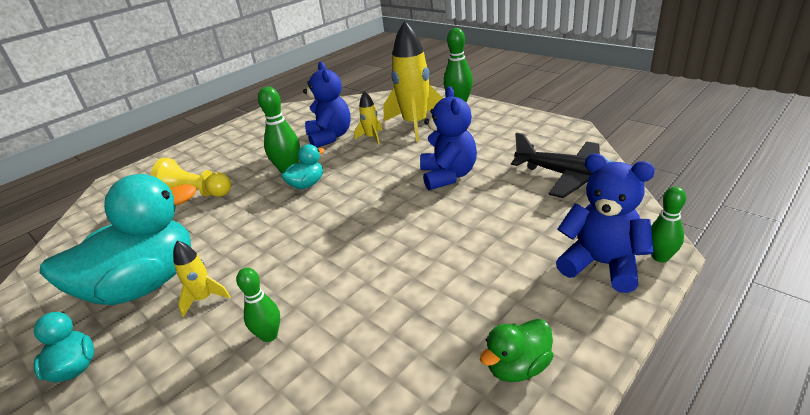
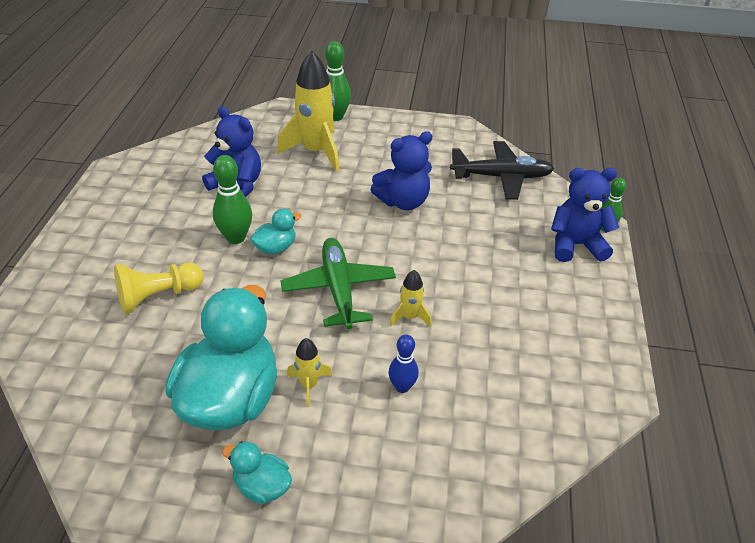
camera: 40 degrees left, 10 degrees up
(269, 335) = (402, 387): green bowling pin -> blue bowling pin
(307, 184) = (276, 247): turquoise duck -> turquoise duck turned 45 degrees clockwise
(316, 229) = (338, 289): none -> green plane
(371, 138) = (285, 177): yellow rocket -> yellow rocket (410, 317)
(448, 176) = (403, 201): blue teddy bear -> blue teddy bear turned 105 degrees clockwise
(517, 367) = (584, 333): green duck -> none

